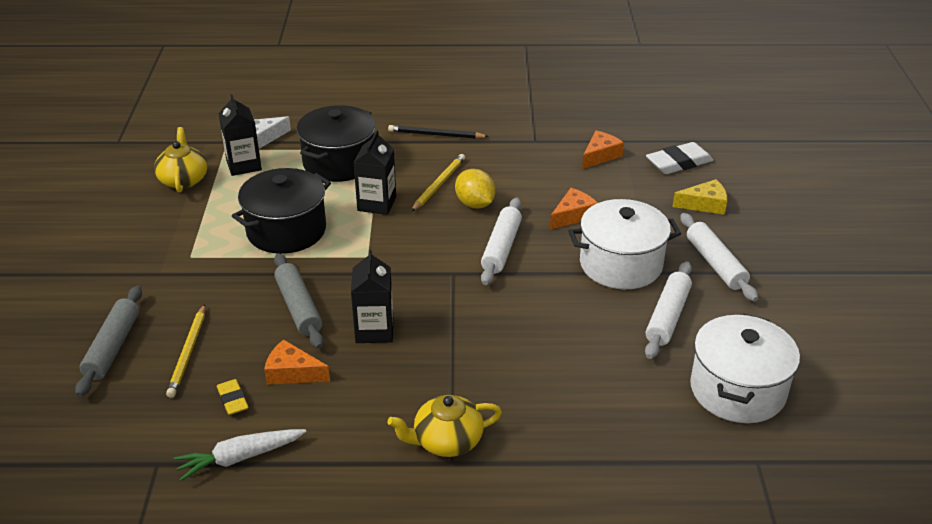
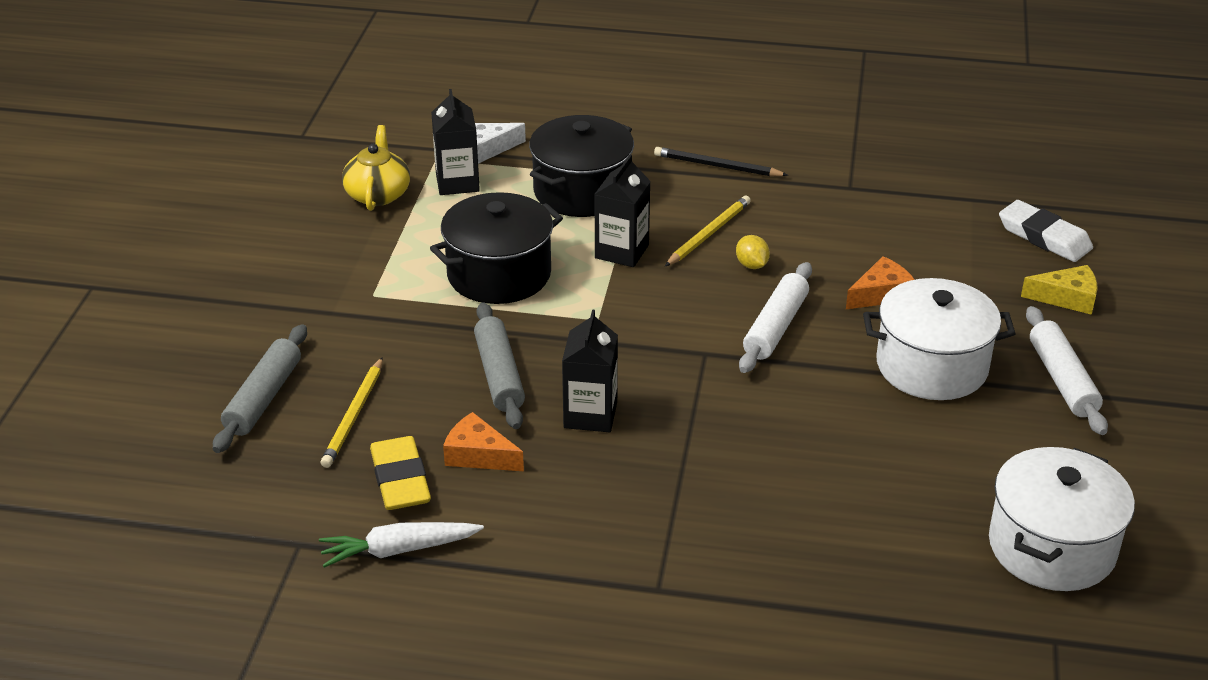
camera: 10 degrees right, 0 degrees up
(232, 400) = (400, 479): yellow eraser -> yellow eraser, size x1.72
(446, 441) = (657, 562): yellow teapot -> none
(475, 204) = (751, 265): yellow lemon -> yellow lemon, size x0.64
(600, 156) = (936, 216): orange cheese -> none
(668, 317) = (980, 442): white rolling pin -> none
(678, 162) = (1044, 237): white eraser -> white eraser turned 60 degrees clockwise

